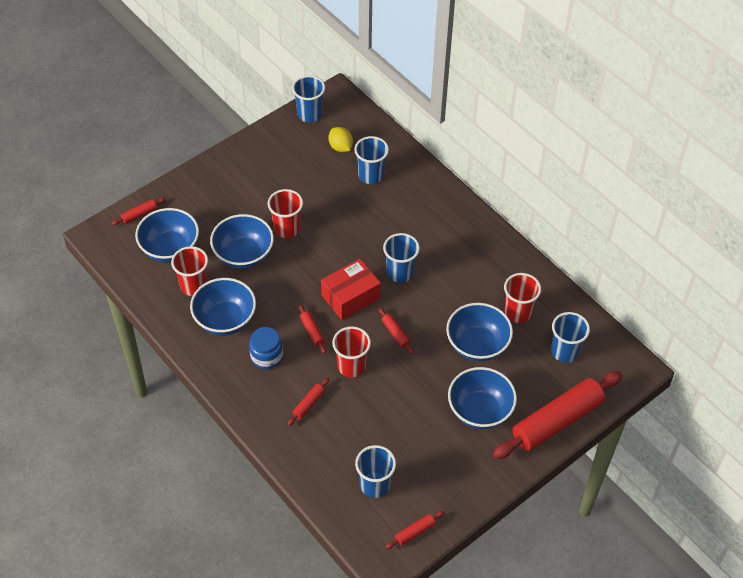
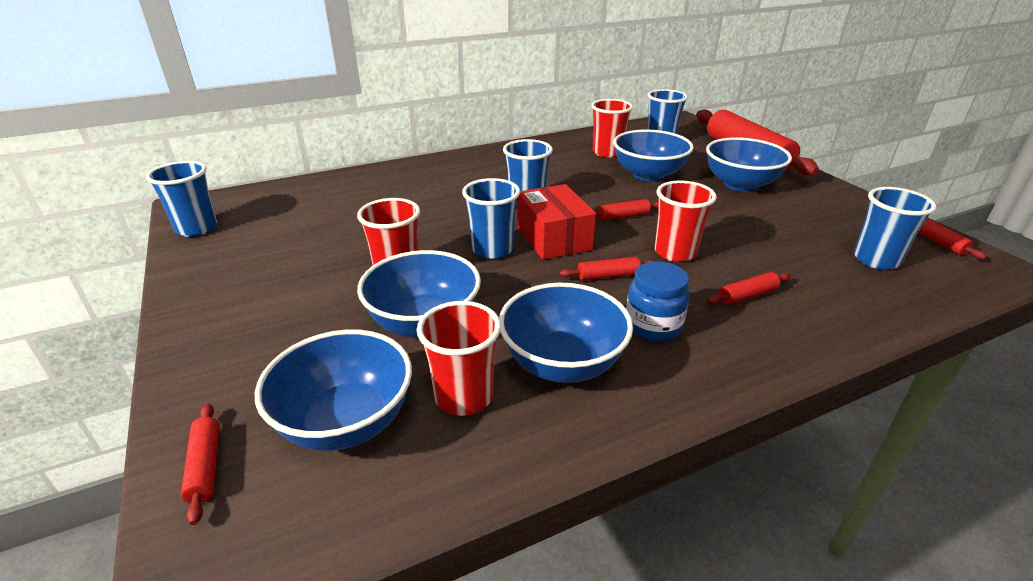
camera: 75 degrees left, 20 degrees down
(308, 404) = (747, 295): red rolling pin -> red rolling pin turned 75 degrees counterclockwise
(340, 147) = (285, 214): yellow lemon -> none
(371, 175) = (355, 200): blue cup -> blue cup (492, 249)

